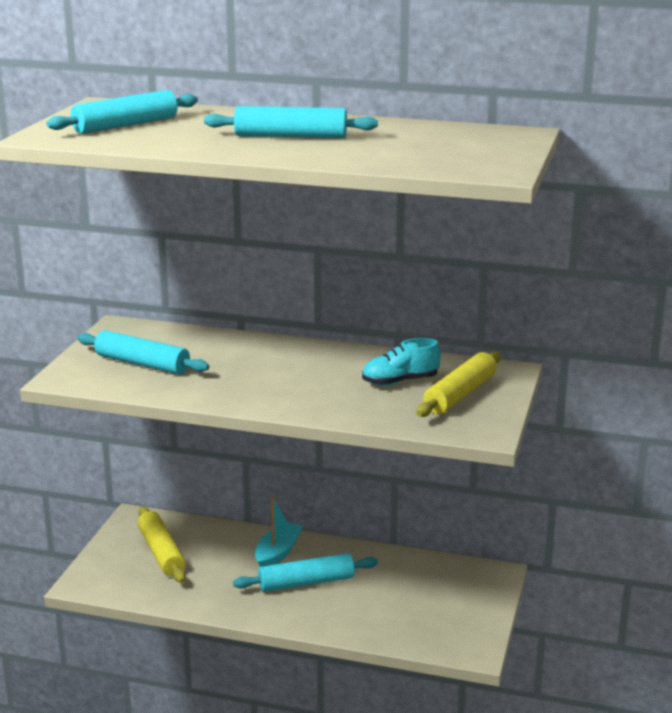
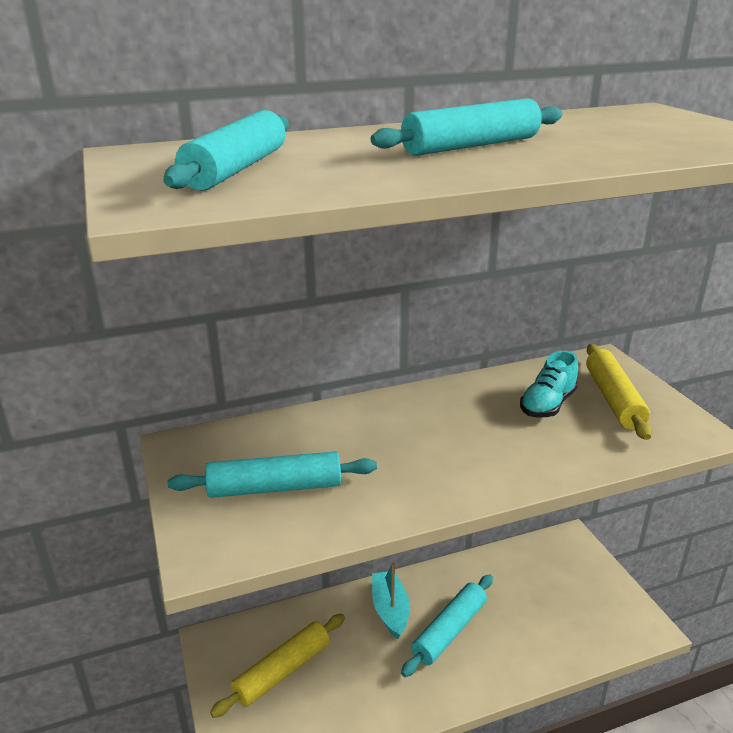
camera: 35 degrees left, 5 degrees up
(161, 552) = (282, 671): yellow rolling pin -> yellow rolling pin turned 75 degrees counterclockwise

